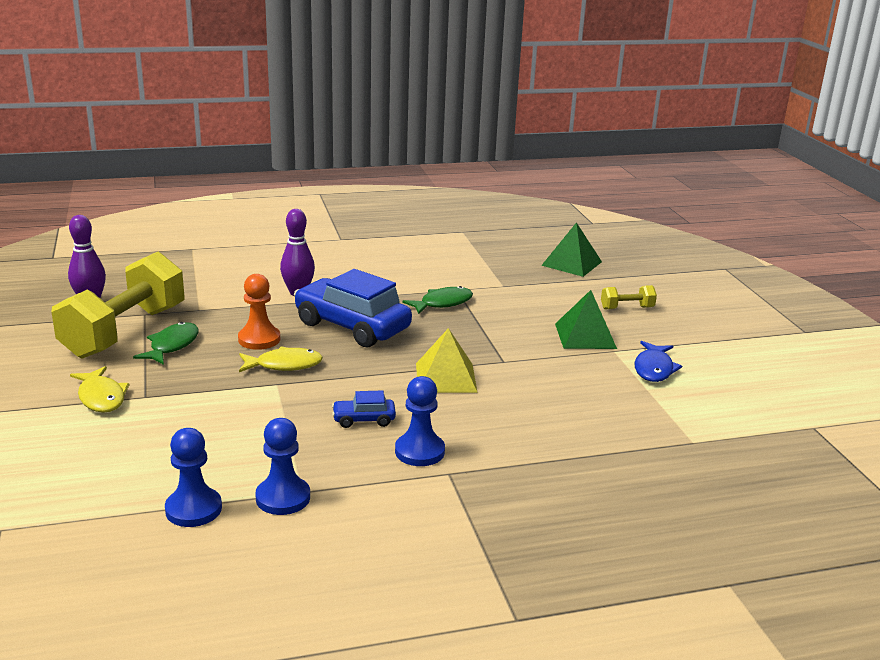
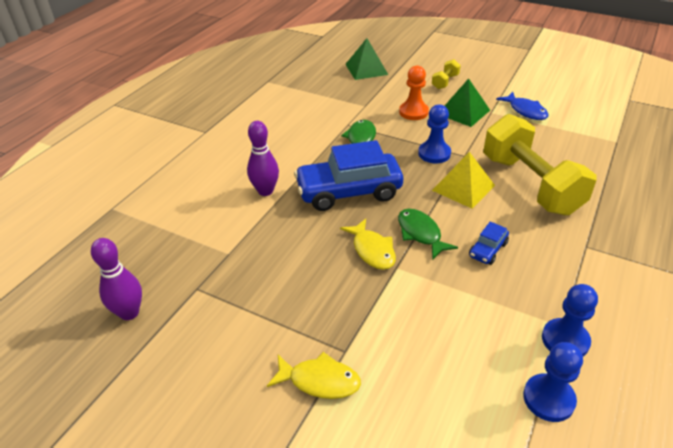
camera: 45 degrees left, 15 degrees up
(124, 332) = (215, 315): yellow dumbbell -> yellow dumbbell (530, 184)
(172, 346) = (274, 297): green fish -> green fish (420, 233)
(259, 339) = (317, 244): orange pawn -> orange pawn (413, 112)
(284, 365) = (372, 250): yellow fish -> yellow fish turned 120 degrees clockwise
(419, 451) = (550, 245): blue pawn -> blue pawn (434, 153)

